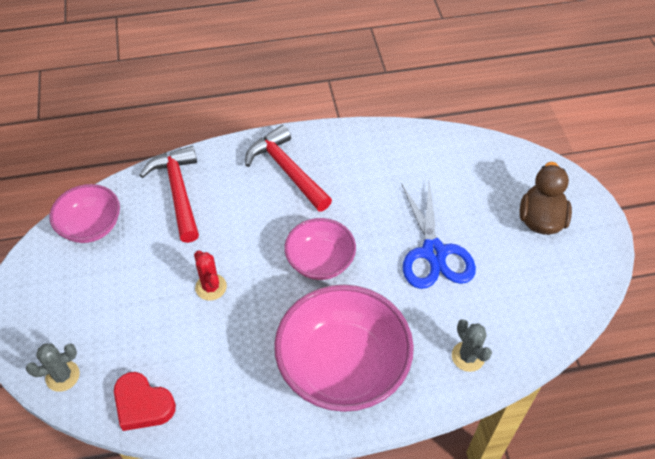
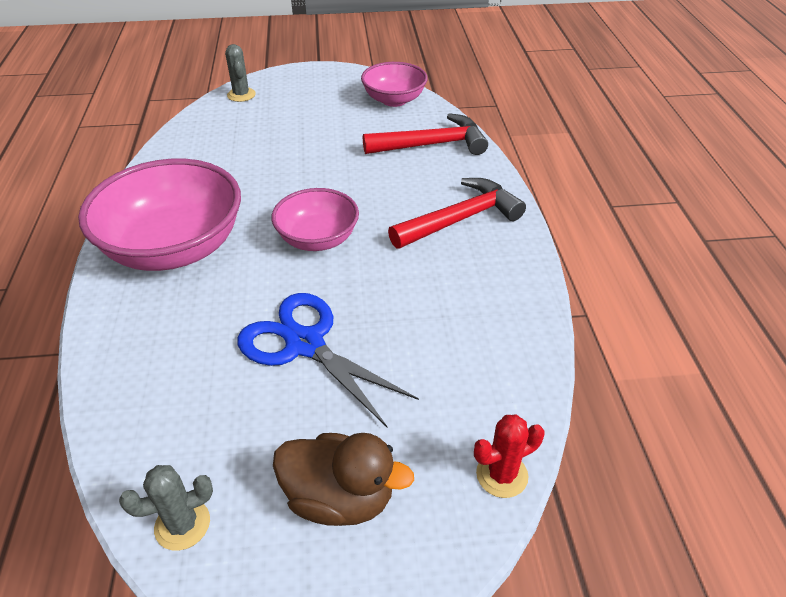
camera: 95 degrees right, 10 degrees down
(143, 404) = (195, 131): red heart -> none
(211, 287) = (305, 164): red cactus -> red cactus (502, 475)
(434, 252) = (305, 344): blue scissors -> blue scissors turned 45 degrees clockwise
(468, 356) = (135, 357): grey cactus -> grey cactus (182, 524)

